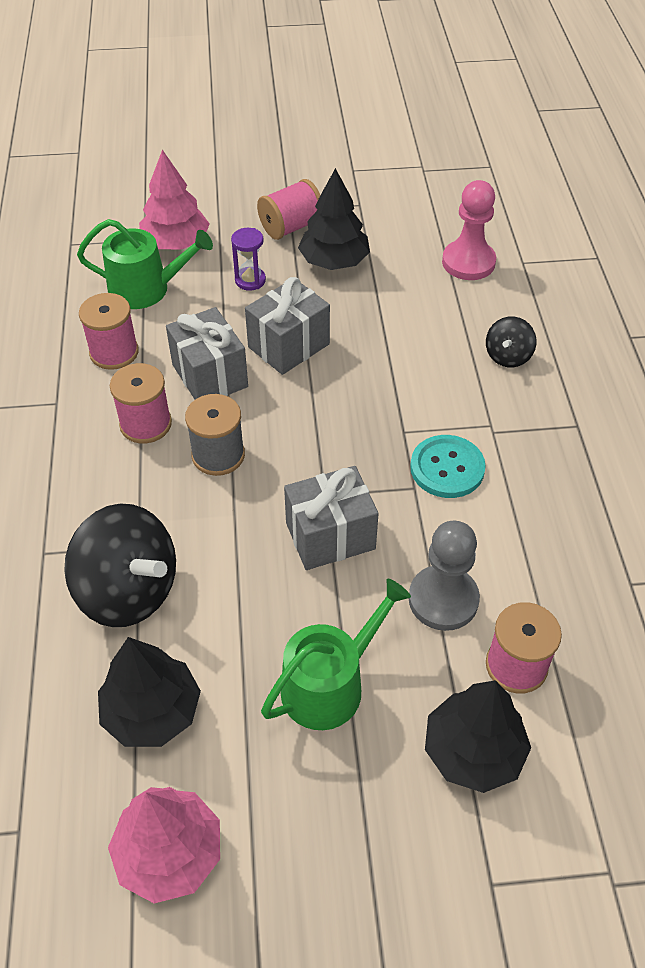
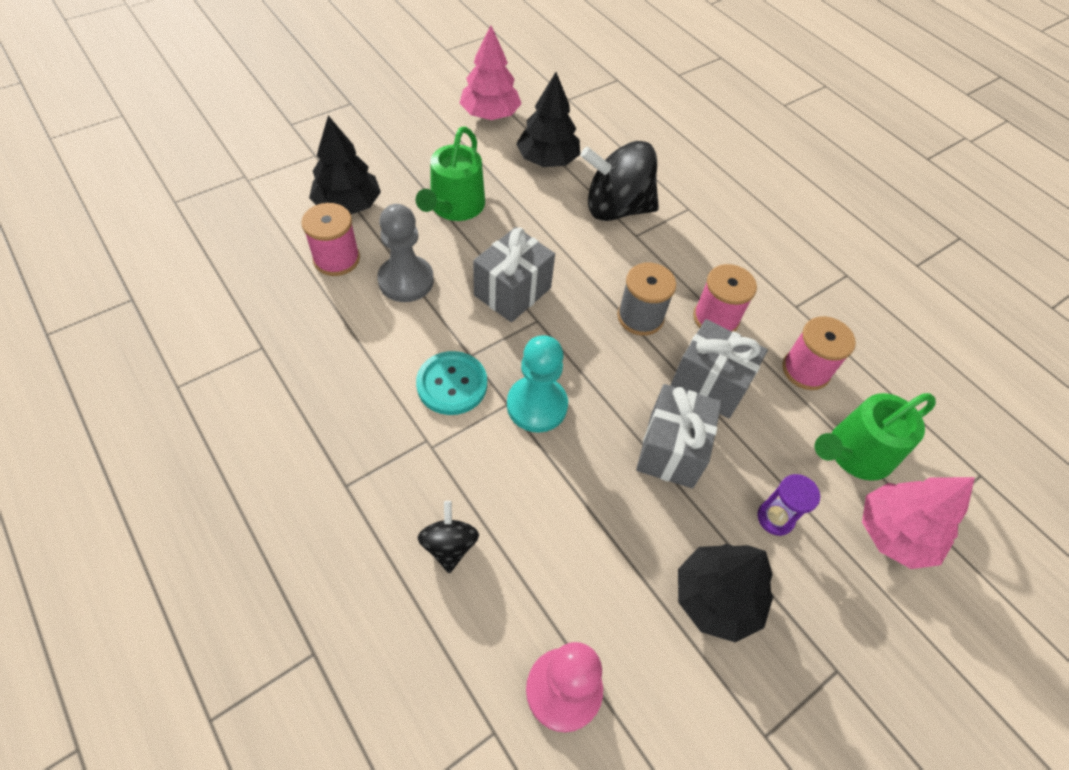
camera: 145 degrees right, 5 degrees up
(291, 227) = (807, 634): pink spool -> none
(378, 420) = (537, 405): none -> turquoise pawn

